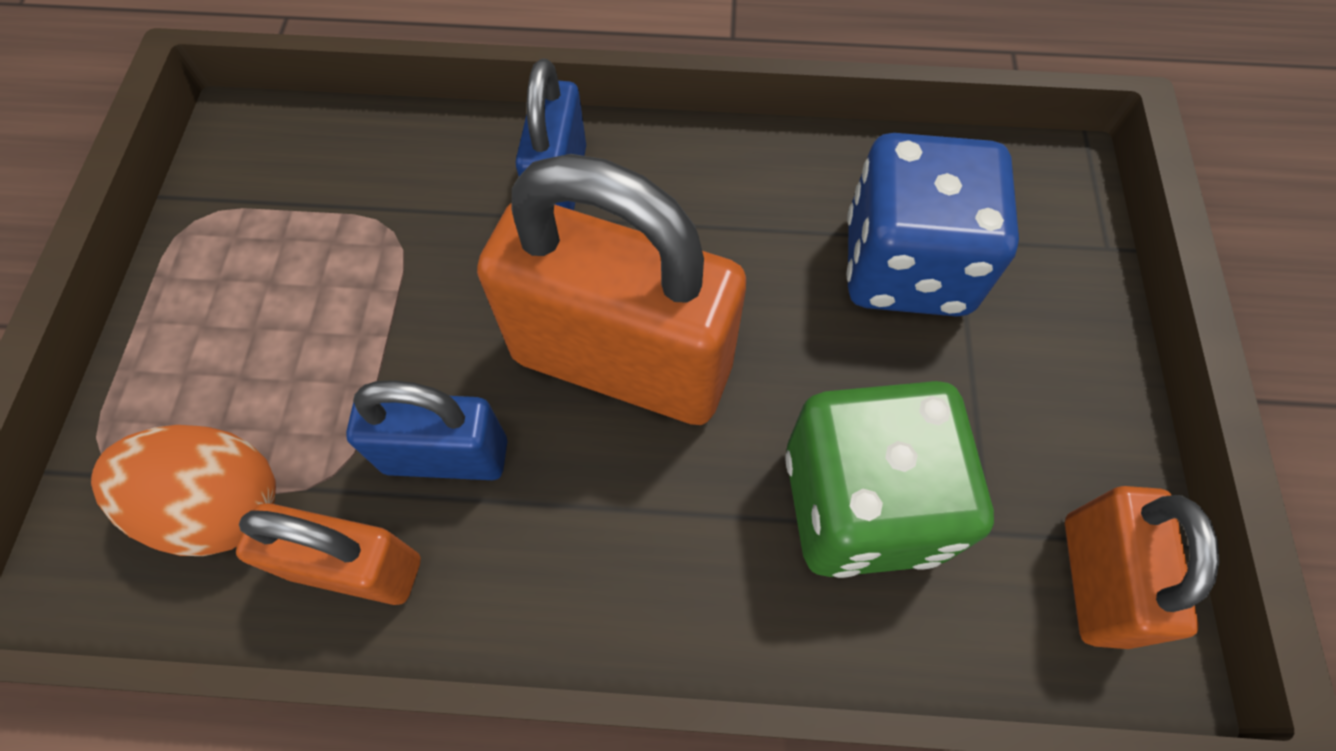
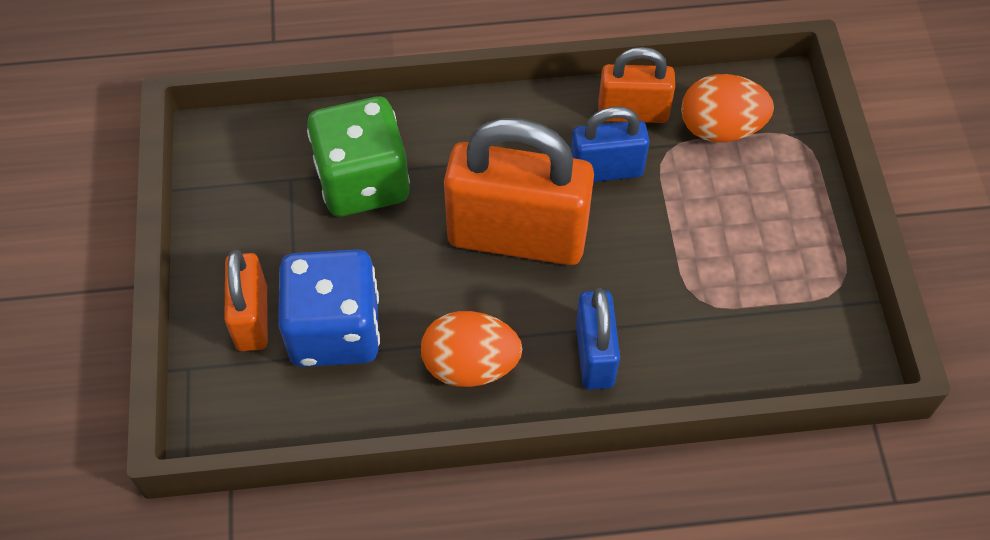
camera: 170 degrees right, 5 degrees down
(724, 194) = (470, 365): none -> orange egg
(1095, 580) = (235, 164): orange padlock -> orange padlock (252, 318)

